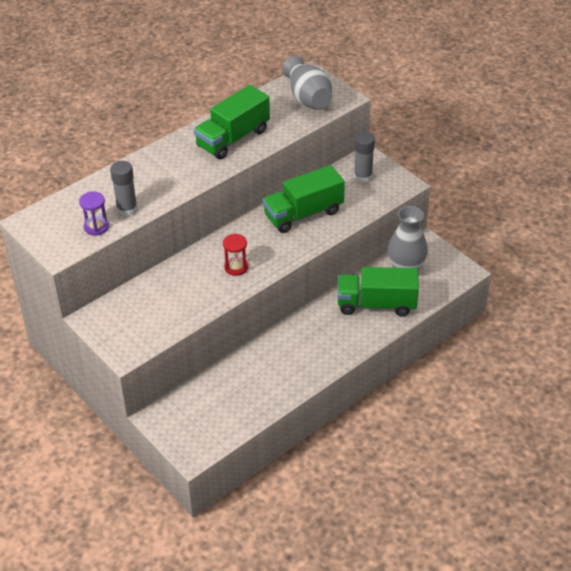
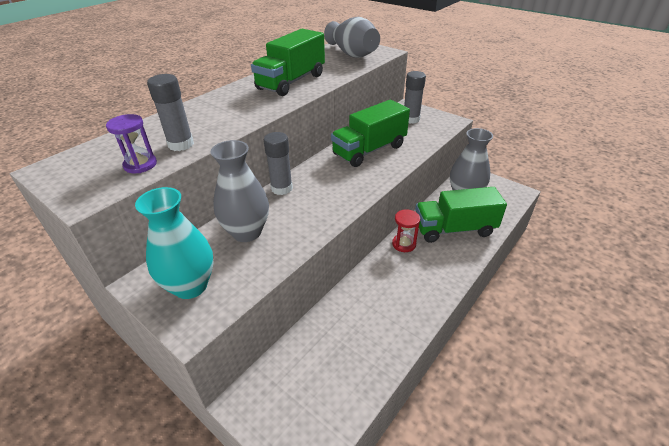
camera: 10 degrees left, 5 degrees down
(125, 326) = (190, 286): none -> turquoise vase
(172, 287) = (247, 232): none -> grey vase
(208, 248) = (281, 188): none -> grey glue stick
(236, 267) = (316, 203): red hourglass -> red hourglass (404, 244)

